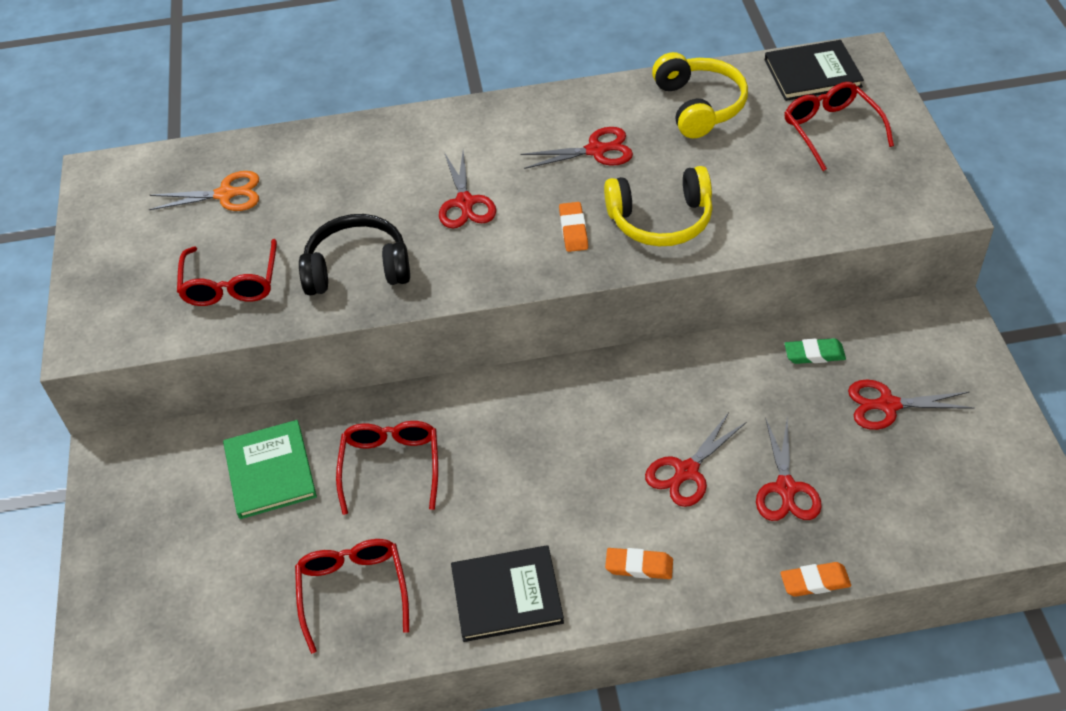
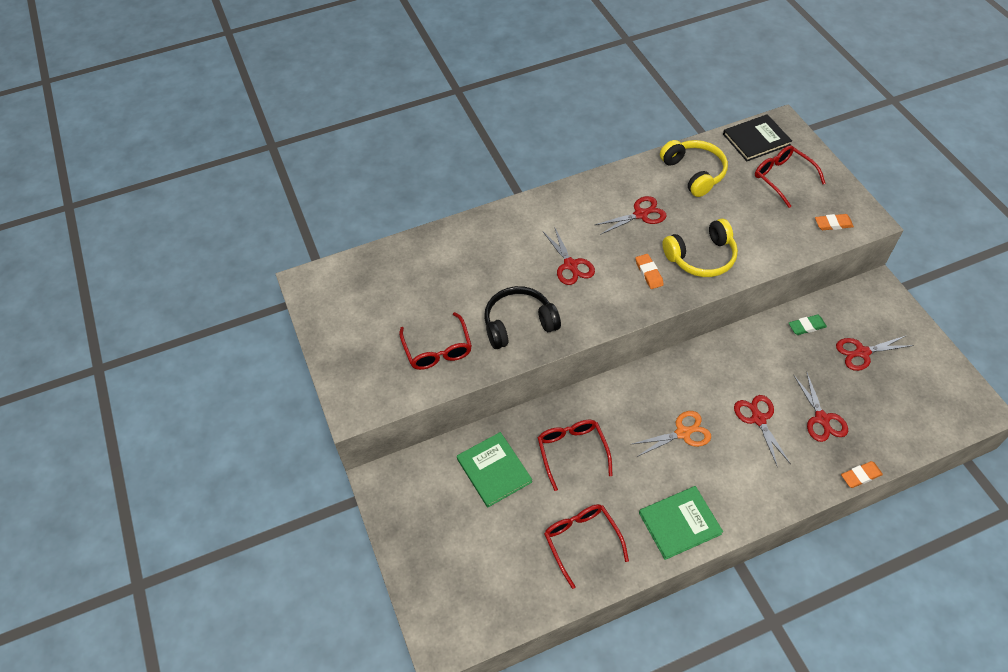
camera: 15 degrees left, 5 degrees up
(225, 194) = (405, 285): orange scissors -> orange scissors (683, 433)
(507, 595) = (679, 523): black book -> green book
(639, 566) = (753, 487): orange eraser -> orange eraser (833, 224)
(686, 471) = (758, 419): red scissors -> red scissors turned 135 degrees clockwise

